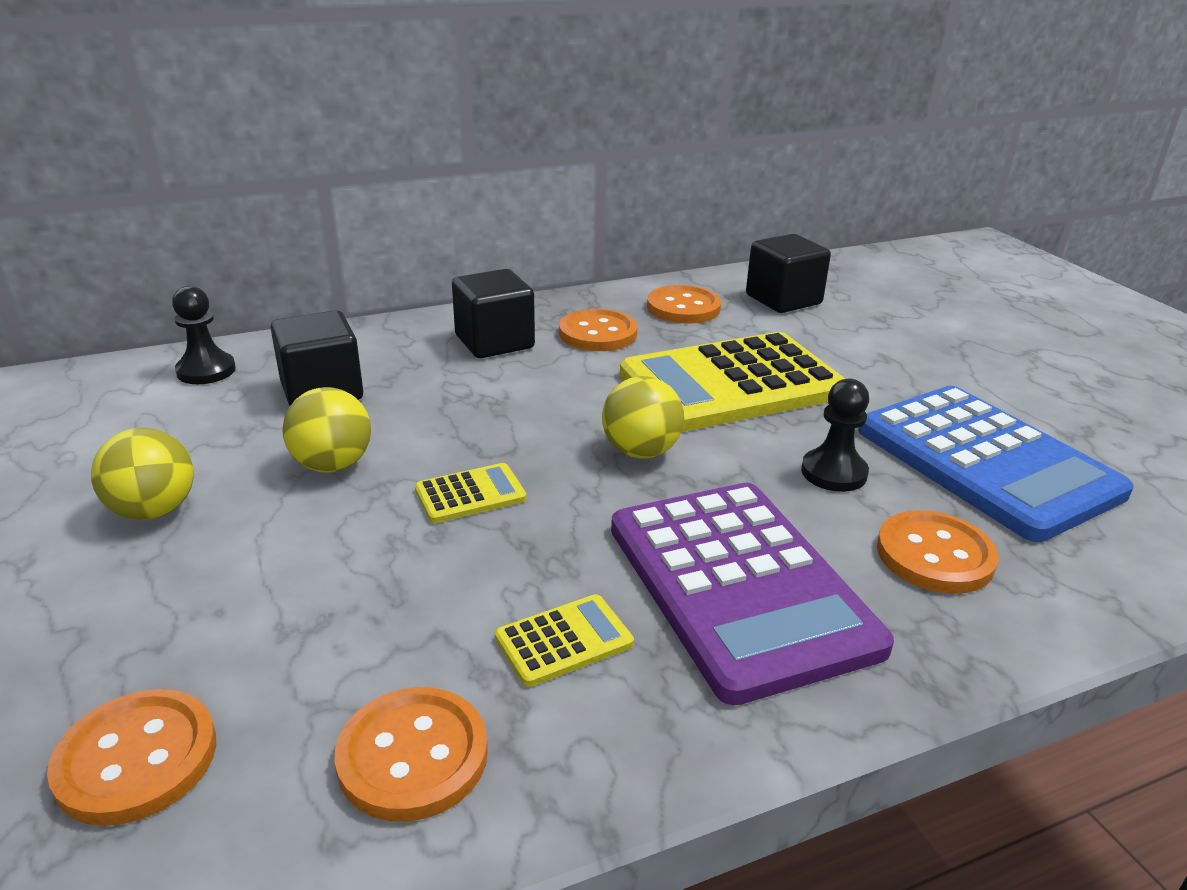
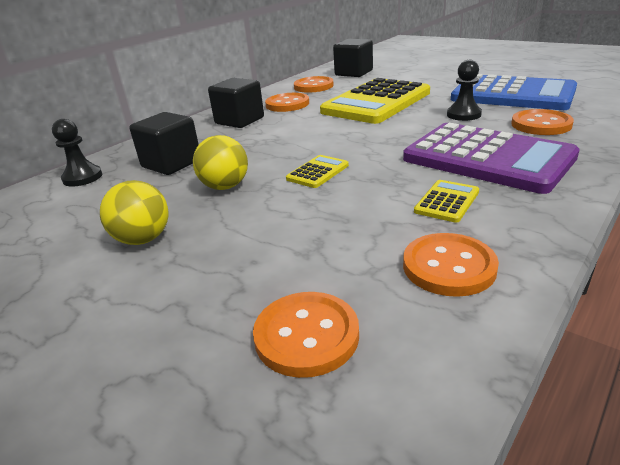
camera: 25 degrees left, 0 degrees up
(640, 451) = (373, 133): yellow ball -> none

